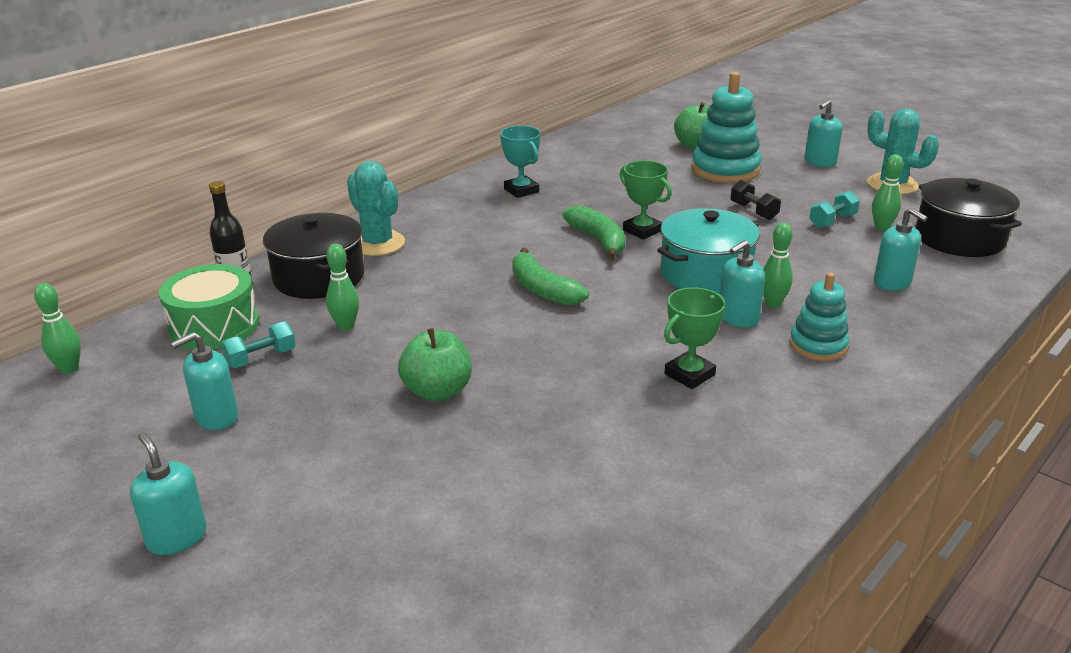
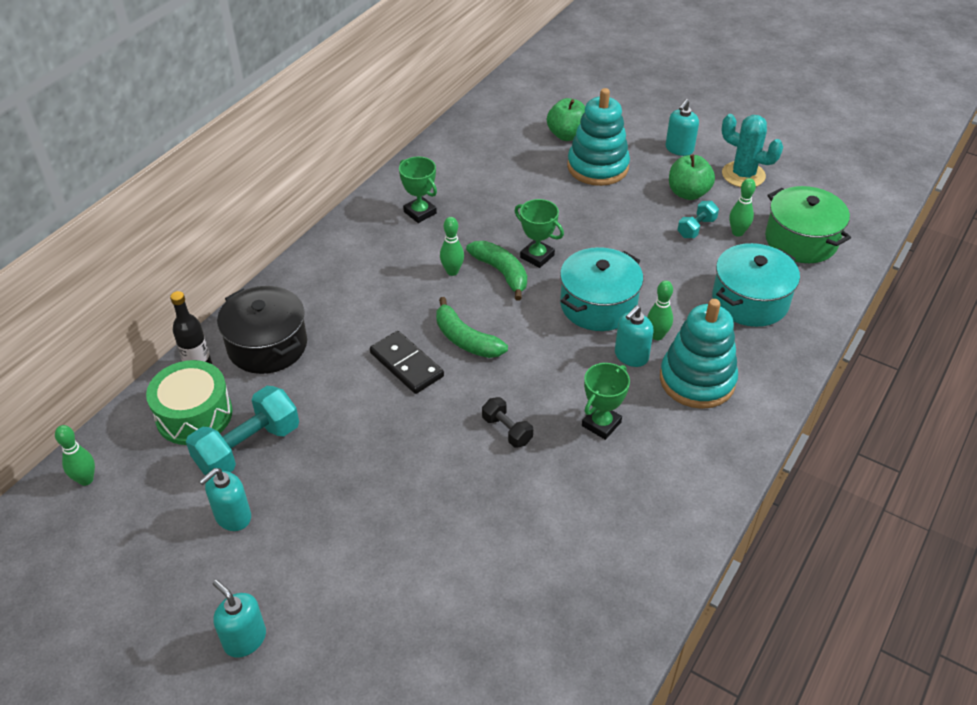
camera: 10 degrees left, 15 degrees up
(261, 358) = (248, 447): turquoise dumbbell -> turquoise dumbbell, size x1.87
(345, 326) = (309, 402): green bowling pin -> green bowling pin (452, 271)
(377, 243) = (307, 297): turquoise cactus -> none
(437, 391) = (405, 466): green apple -> green apple (688, 193)
(468, 304) = (406, 364): none -> black domino
(521, 190) = (420, 212): turquoise trophy -> green trophy
(753, 211) = (629, 221): black dumbbell -> black dumbbell (507, 430)
(818, 345) = (697, 380): turquoise stacking toy -> turquoise stacking toy, size x1.67
(892, 283) = (750, 301): turquoise soap dispenser -> turquoise pot
(959, 238) = (801, 240): black pot -> green pot

